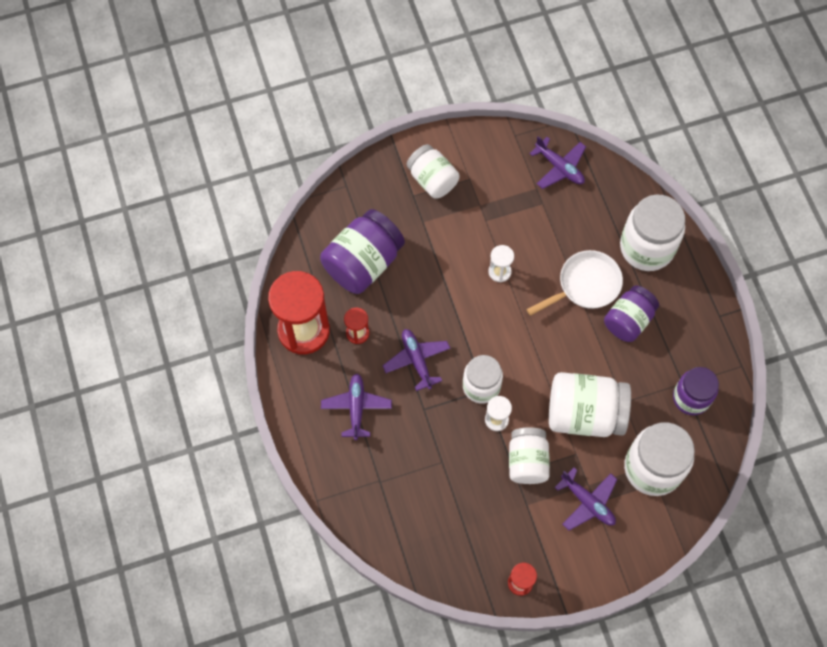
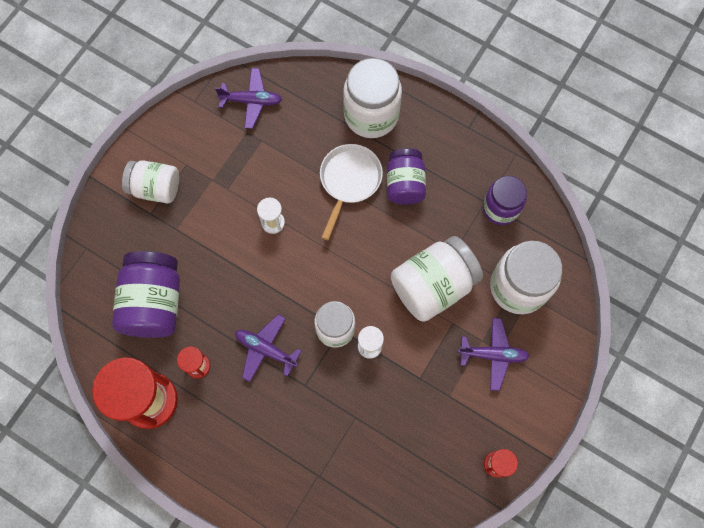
camera: 40 degrees left, 5 degrees up
(356, 408) = (249, 430): purple plane -> none
(527, 461) = (421, 360): white jar -> none

